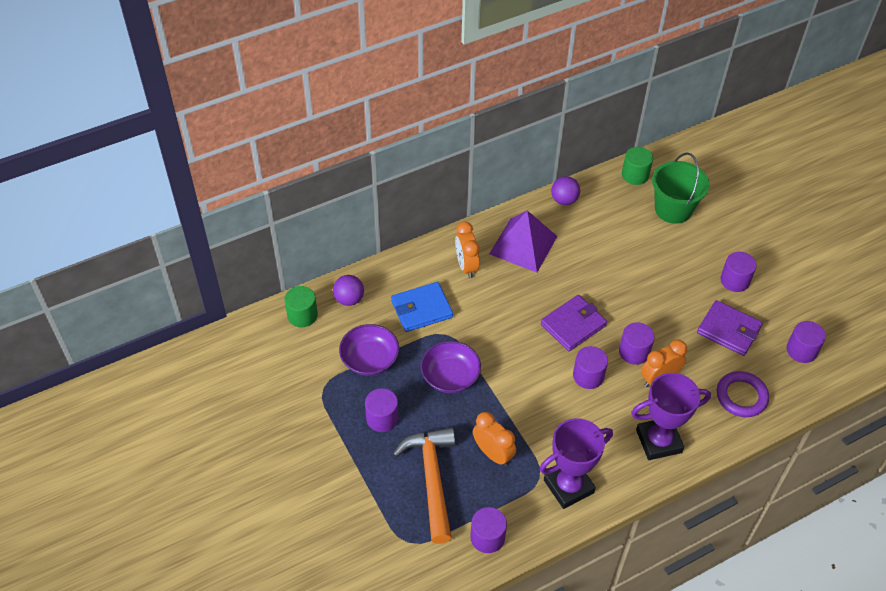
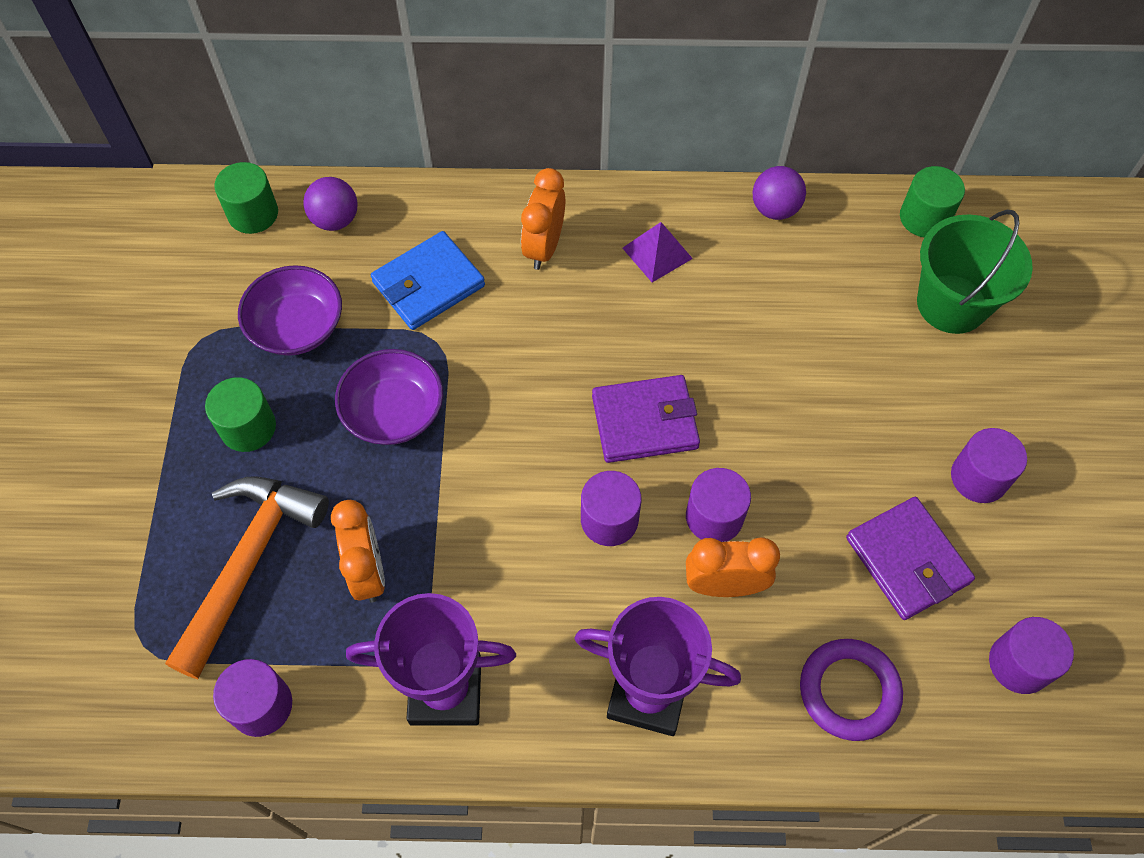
camera: 30 degrees right, 10 degrees up
(382, 418) = (248, 427): purple cylinder -> green cylinder
(421, 309) = (428, 284): blue wallet -> blue wallet turned 45 degrees counterclockwise
(523, 245) = (657, 253): purple pyramid -> purple pyramid, size x0.55

